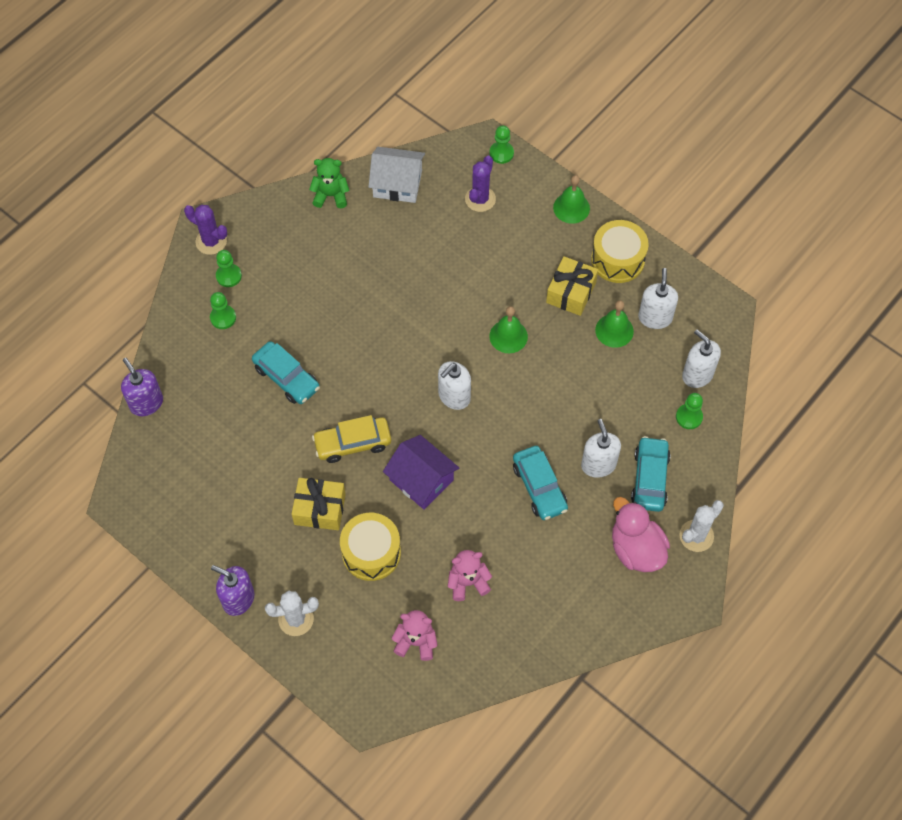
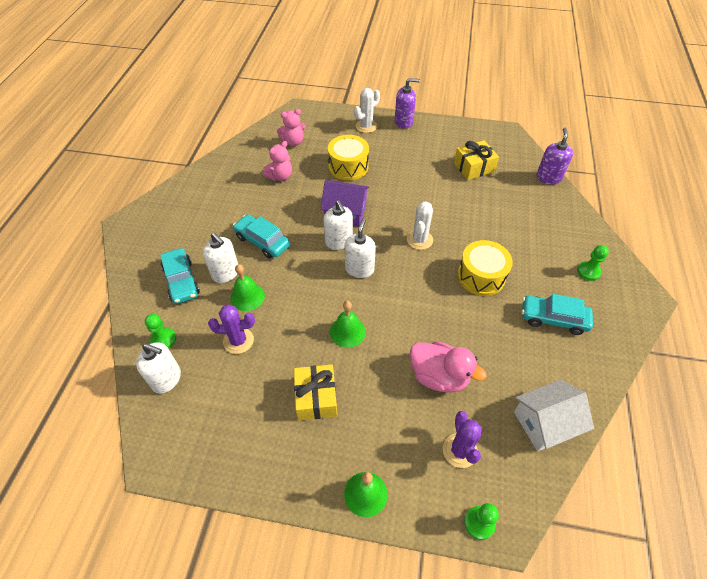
camera: 150 degrees right, 10 degrees down
(146, 403) = (548, 178): purple soap dispenser -> purple soap dispenser turned 105 degrees counterclockwise
(211, 241) = (628, 289): purple cactus -> purple cactus (238, 340)
(223, 318) = (560, 243): green pawn -> none
(286, 378) = (482, 228): turquoise car -> turquoise car (553, 319)
(320, 509) = (395, 173): yellow gift -> yellow gift (474, 167)
(331, 195) = (587, 377): green teddy bear -> none
(352, 443) = (405, 212): yellow car -> none
(614, 330) = (259, 382): green bell -> green bell (247, 296)
(617, 259) = (288, 457): yellow drum -> yellow drum (481, 276)
(636, 549) = (175, 235): pink duck -> pink duck (439, 376)
(655, 317) = (225, 414): white soap dispenser -> white soap dispenser (339, 241)
(696, 536) = (133, 260): white cactus -> white cactus (419, 240)

